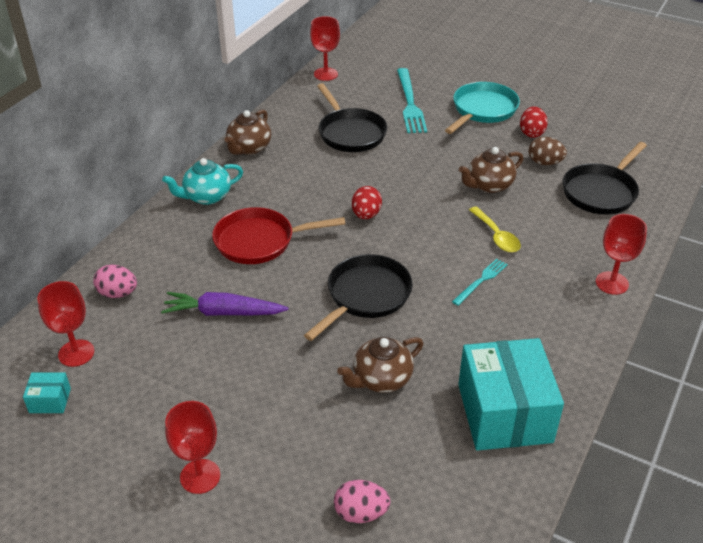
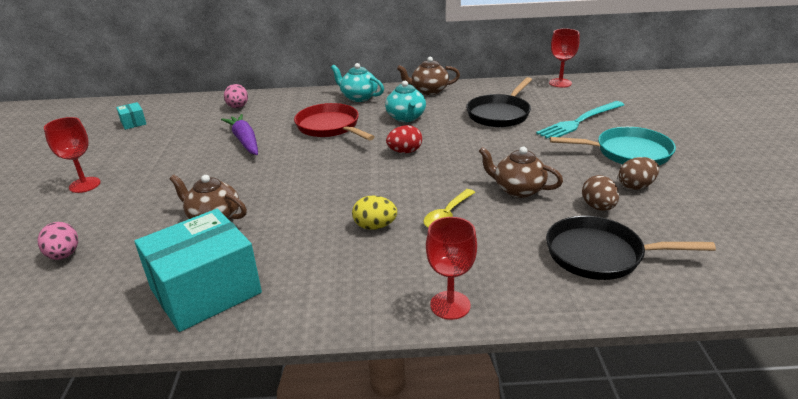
camera: 60 degrees right, 10 degrees down
(76, 353) = (177, 115): red goblet -> none
(295, 186) = (406, 118): none -> turquoise teapot
(365, 296) = (305, 182): black pan -> none
(481, 281) = (375, 226): turquoise fork -> yellow egg
(531, 133) = (636, 186): red egg -> brown egg

